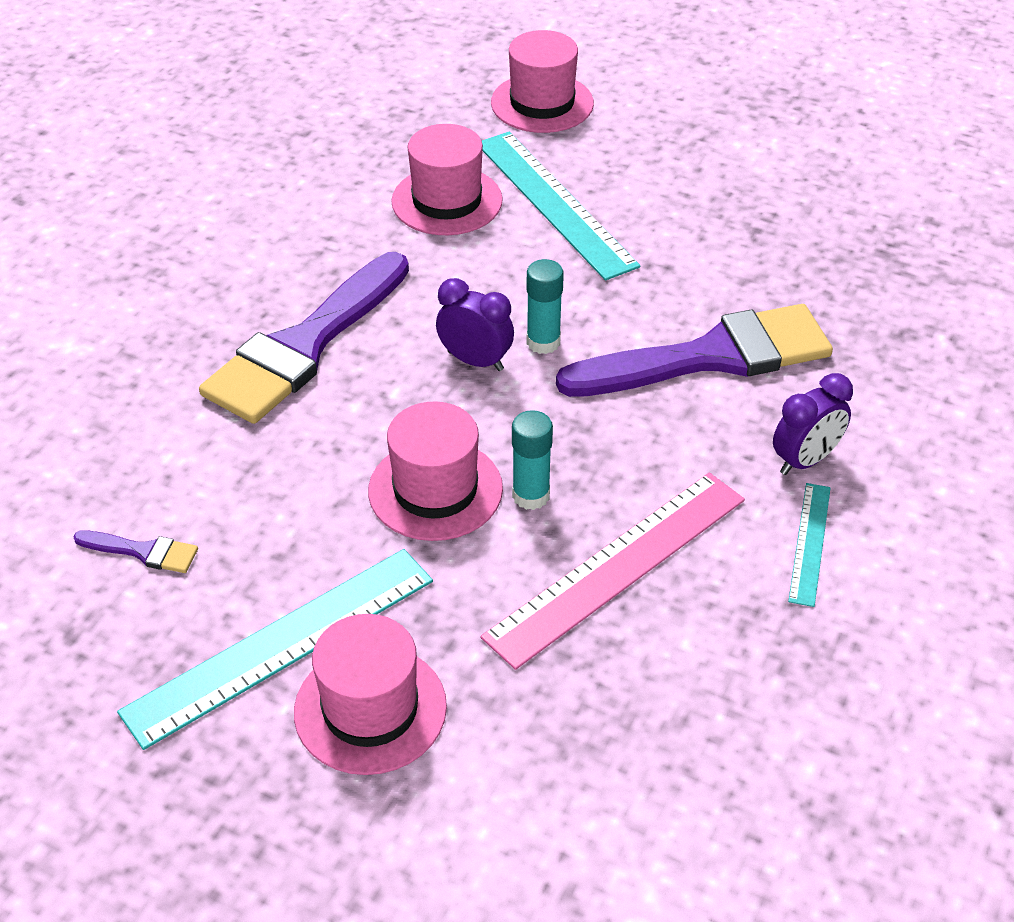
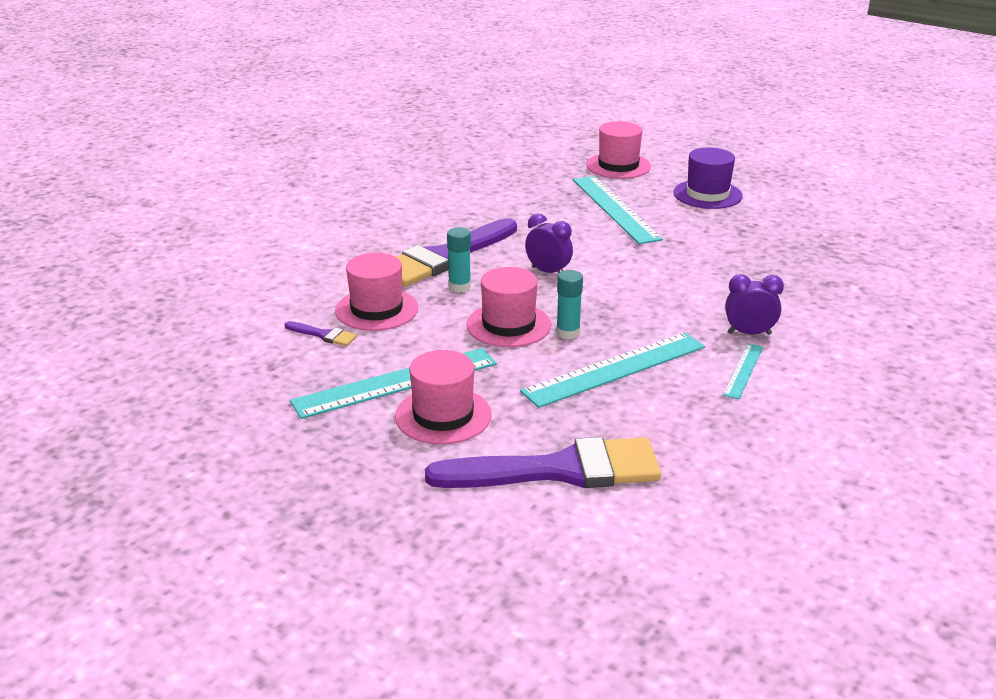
camera: 10 degrees right, 15 degrees down
(447, 201) = (548, 203): pink hat -> pink hat (376, 309)
(543, 342) = (593, 267): turquoise glue stick -> turquoise glue stick (459, 287)
(617, 567) = (615, 369): pink ruler -> turquoise ruler
(691, 155) = (707, 194): none -> purple hat
(710, 357) = (698, 282): purple brush -> purple brush (559, 470)
(805, 460) = (749, 333): purple clock -> purple clock turned 150 degrees counterclockwise

